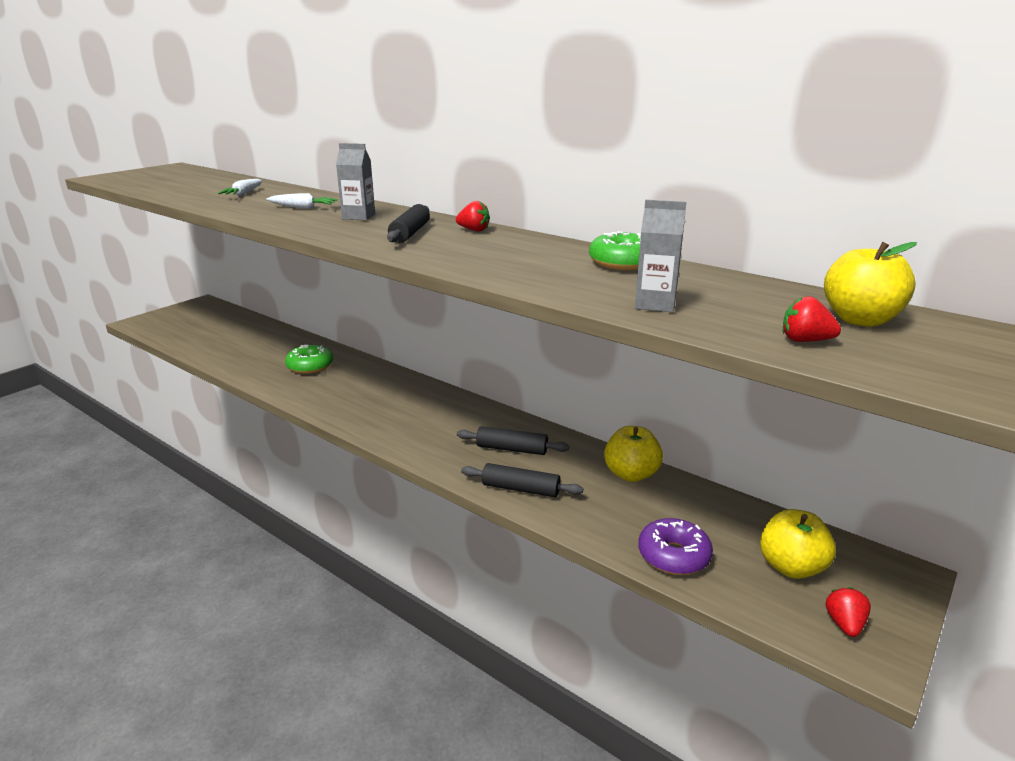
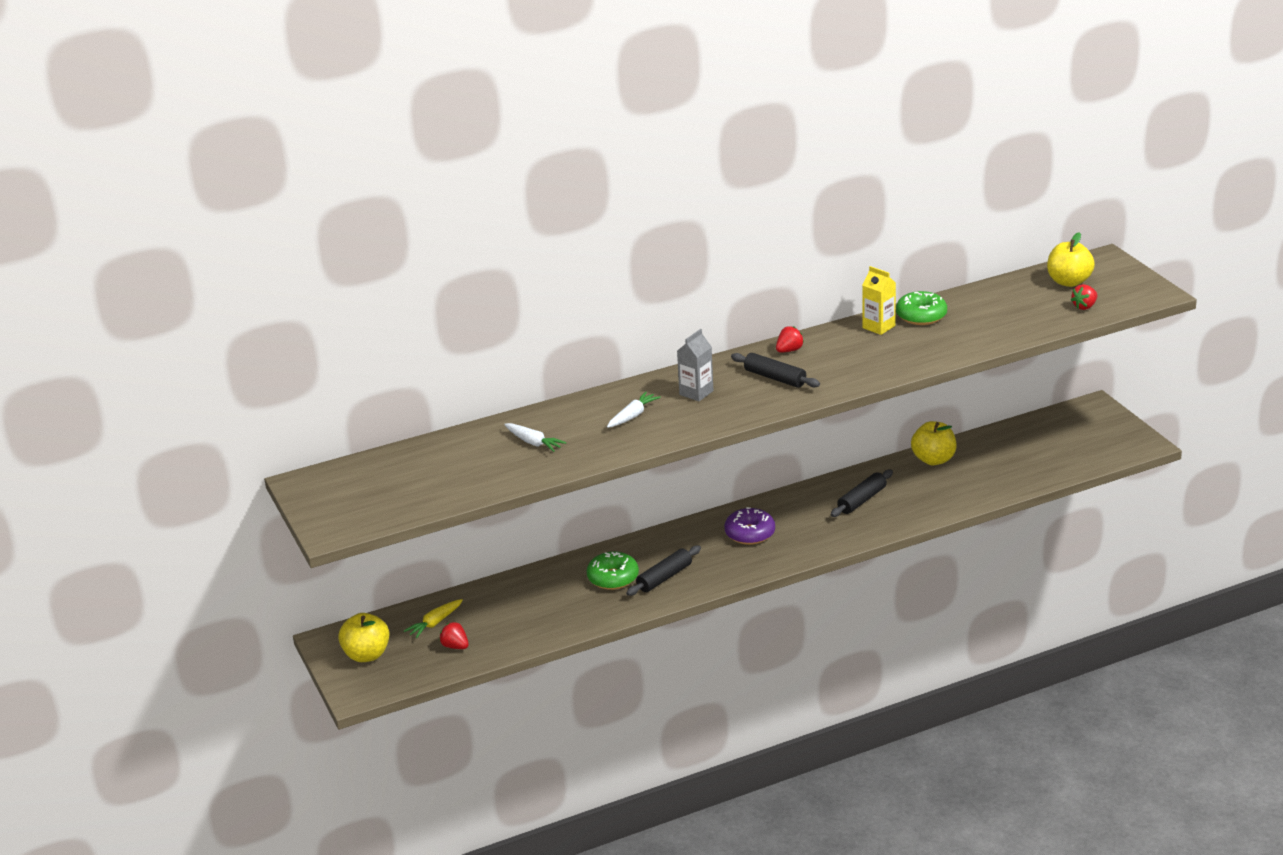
camera: 60 degrees left, 5 degrees up
(228, 324) = (435, 623): none -> yellow carrot
(521, 489) = (919, 510): black rolling pin -> black rolling pin (664, 577)
(570, 251) = (878, 327): none -> yellow carton
(655, 304) = (1005, 328): grey carton -> none
(673, 556) = (1031, 474): purple donut -> purple donut (750, 533)
(791, 567) = (1066, 438): yellow apple -> yellow apple (366, 655)
(844, 624) = (1118, 442): red strawberry -> red strawberry (455, 646)

